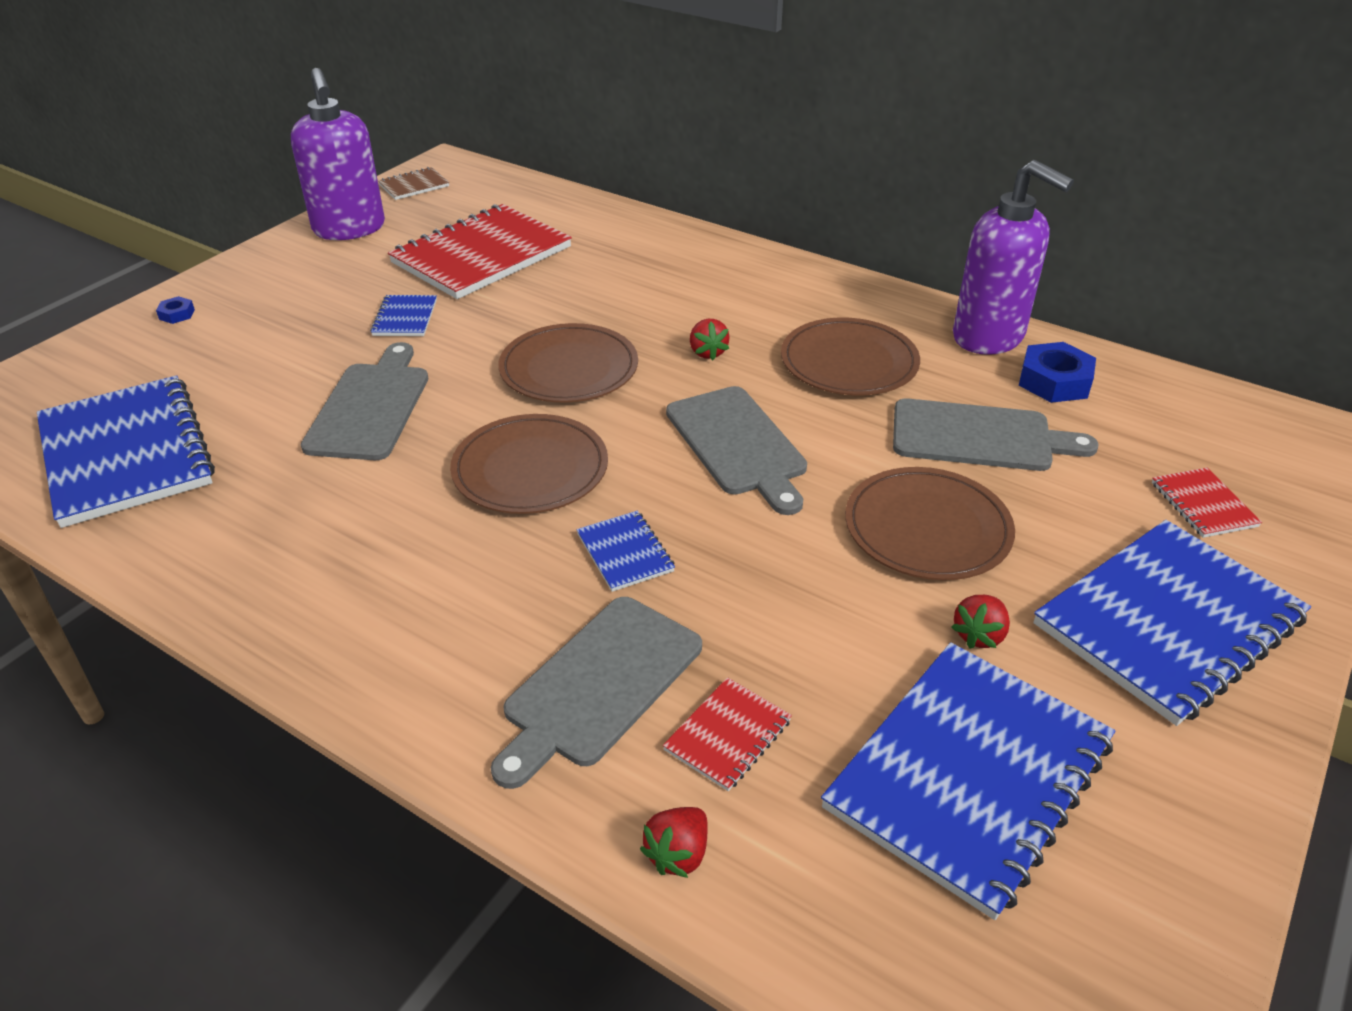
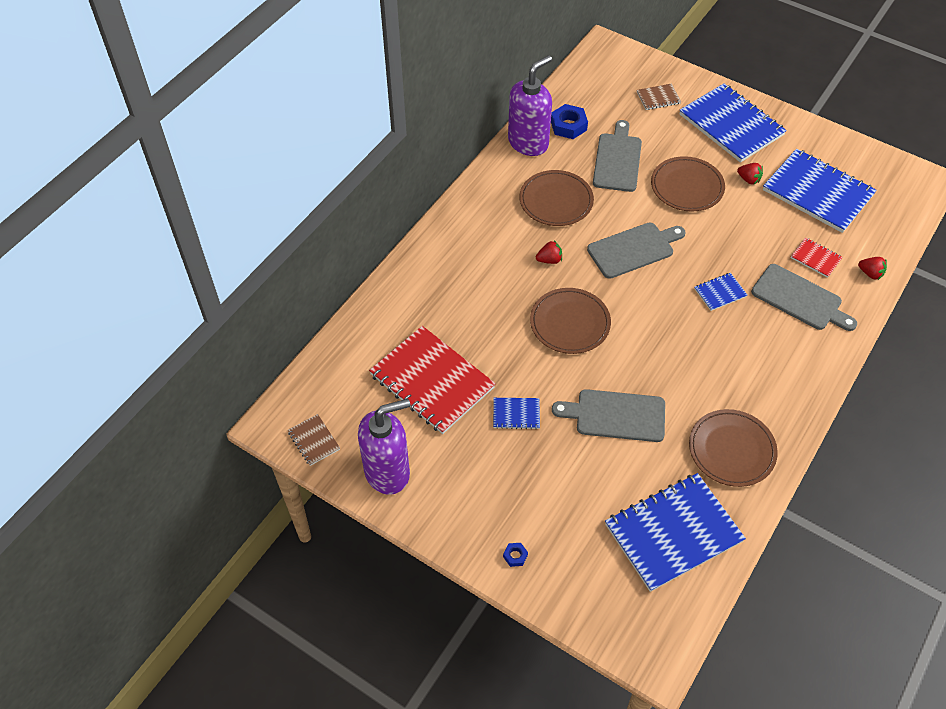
camera: 90 degrees left, 15 degrees up
(530, 469) = (663, 334): brown plate -> brown plate (731, 450)
(1203, 504) = (658, 98): red notebook -> brown notebook

